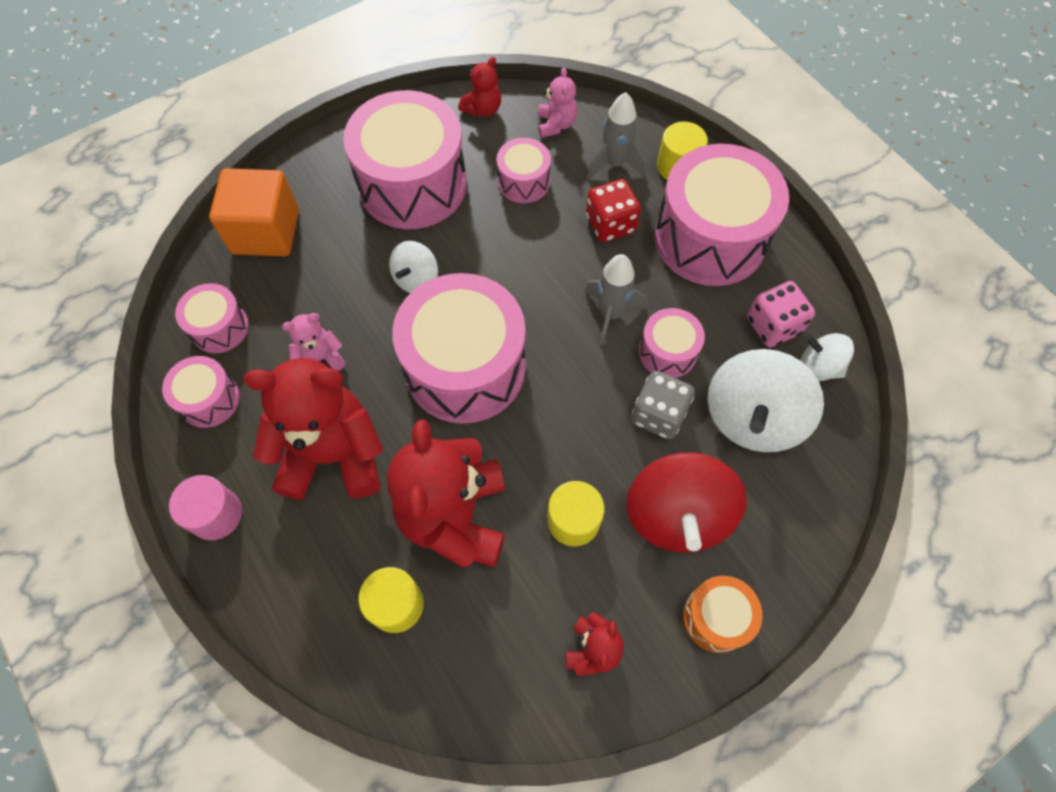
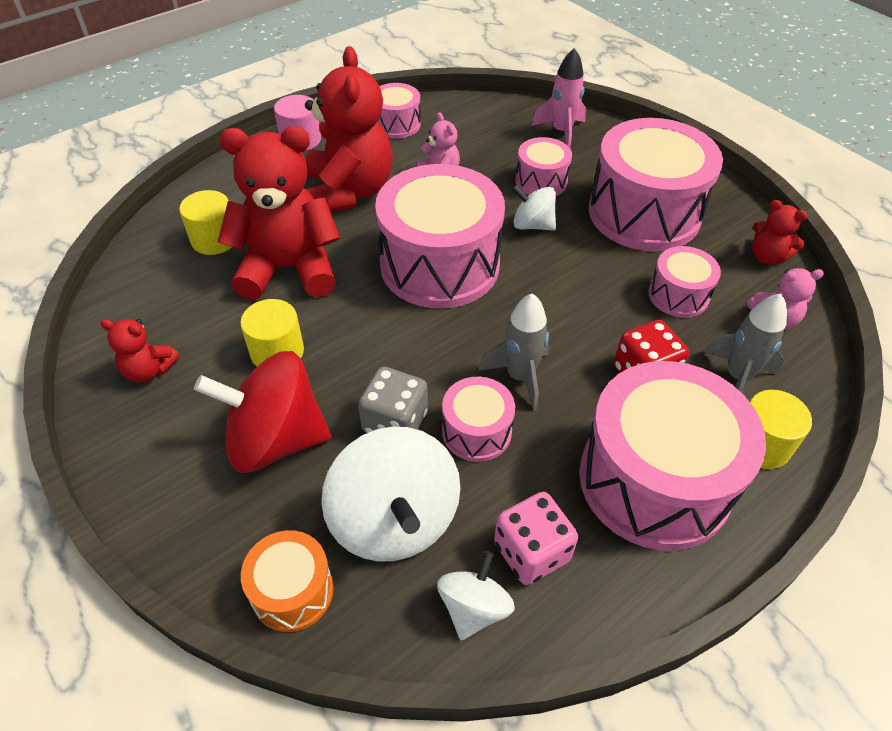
camera: 85 degrees right, 15 degrees down
(220, 327) = (462, 121): pink drum -> pink drum (541, 181)
(266, 232) = (561, 132): orange cube -> pink rocket
(716, 617) = (158, 474): orange drum -> orange drum (292, 591)
(752, 418) = (394, 520): white spinning top -> white spinning top turned 135 degrees counterclockwise

